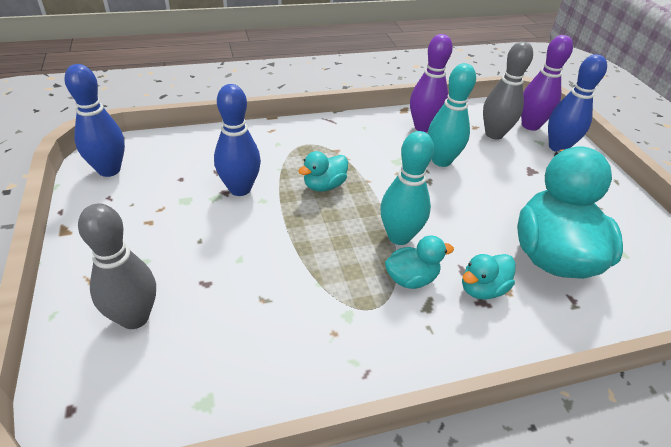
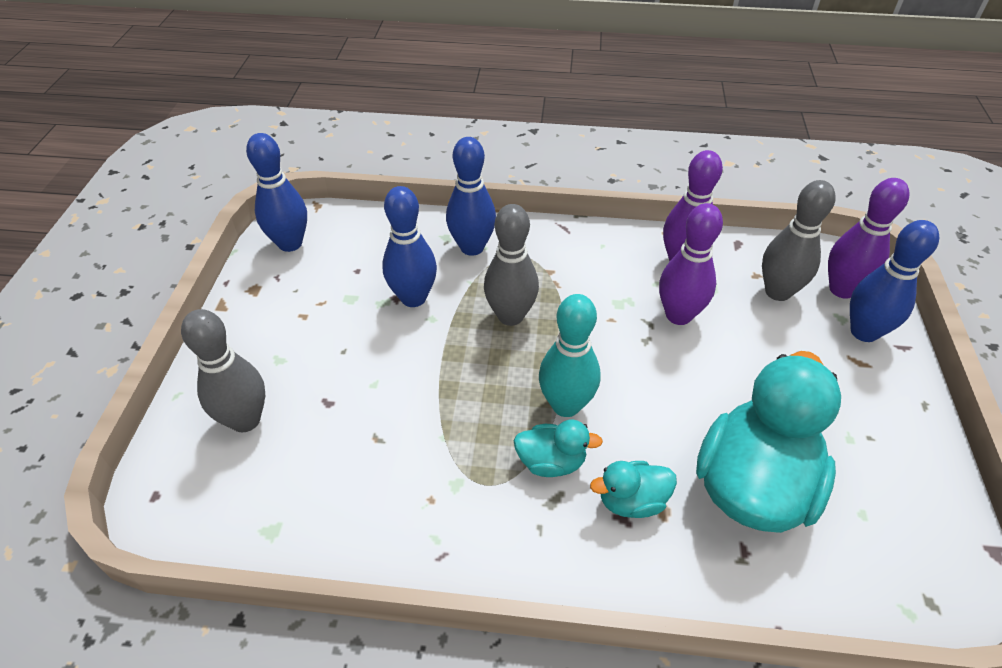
camera: 25 degrees right, 5 degrees up
(268, 145) = (472, 247): none -> blue bowling pin
(324, 185) = (510, 316): turquoise duck -> grey bowling pin
(441, 161) = (678, 315): turquoise bowling pin -> purple bowling pin

